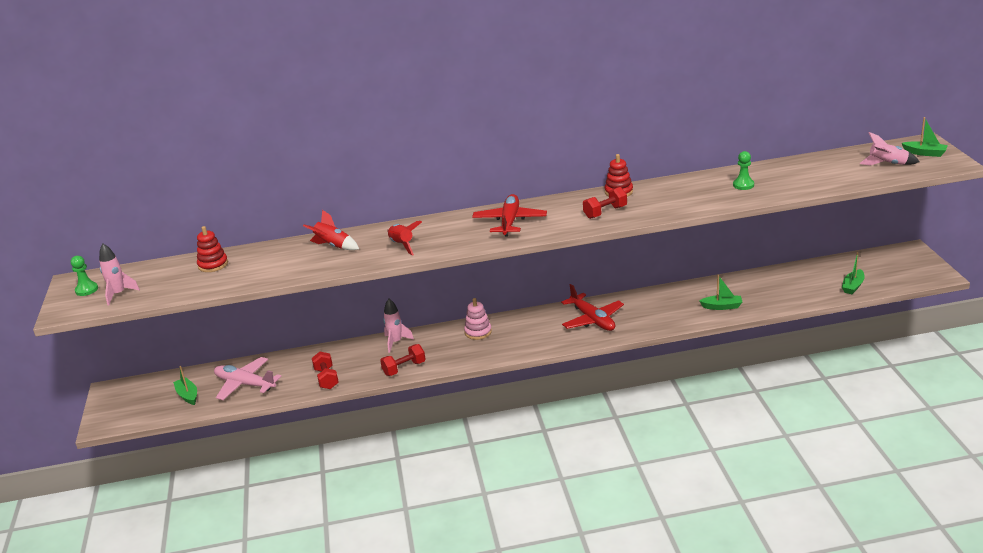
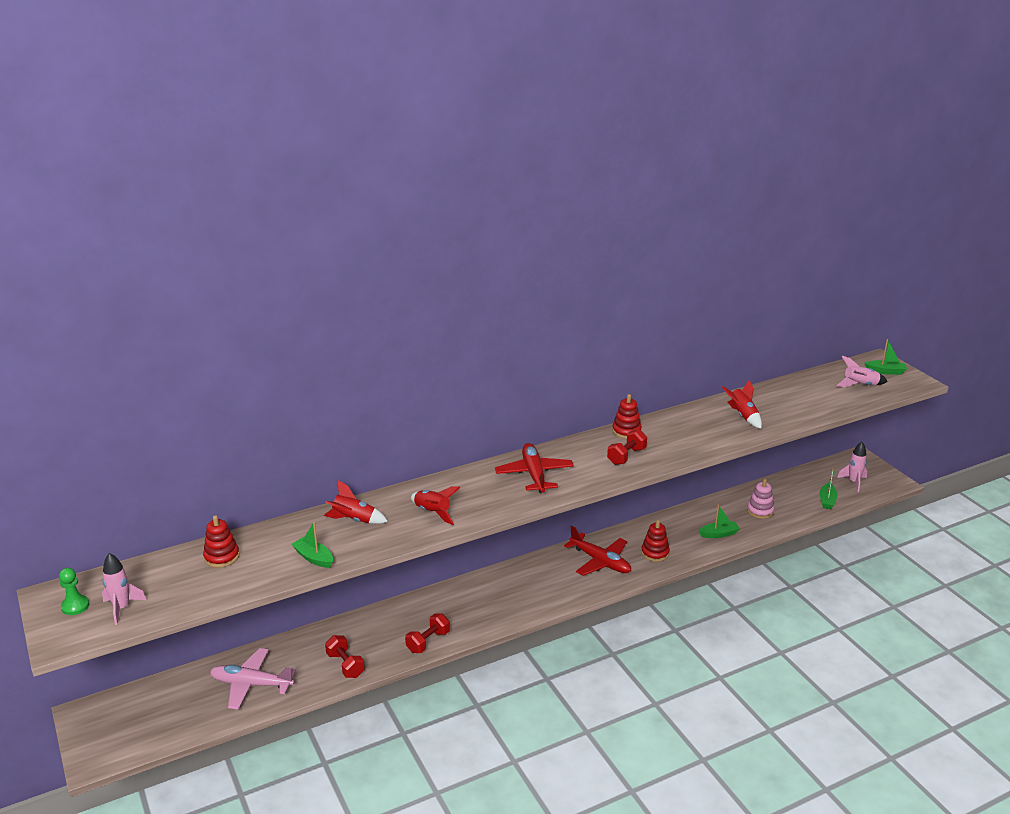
camera: 20 degrees left, 0 degrees up
(187, 395) = (186, 708): green boat -> green boat (314, 558)
(396, 342) = (403, 610): pink rocket -> pink rocket (853, 482)
(478, 332) = (488, 588): pink stacking toy -> pink stacking toy (760, 511)
(649, 317) = (655, 553): none -> red stacking toy
(743, 185) = (743, 416): green pawn -> red rocket

